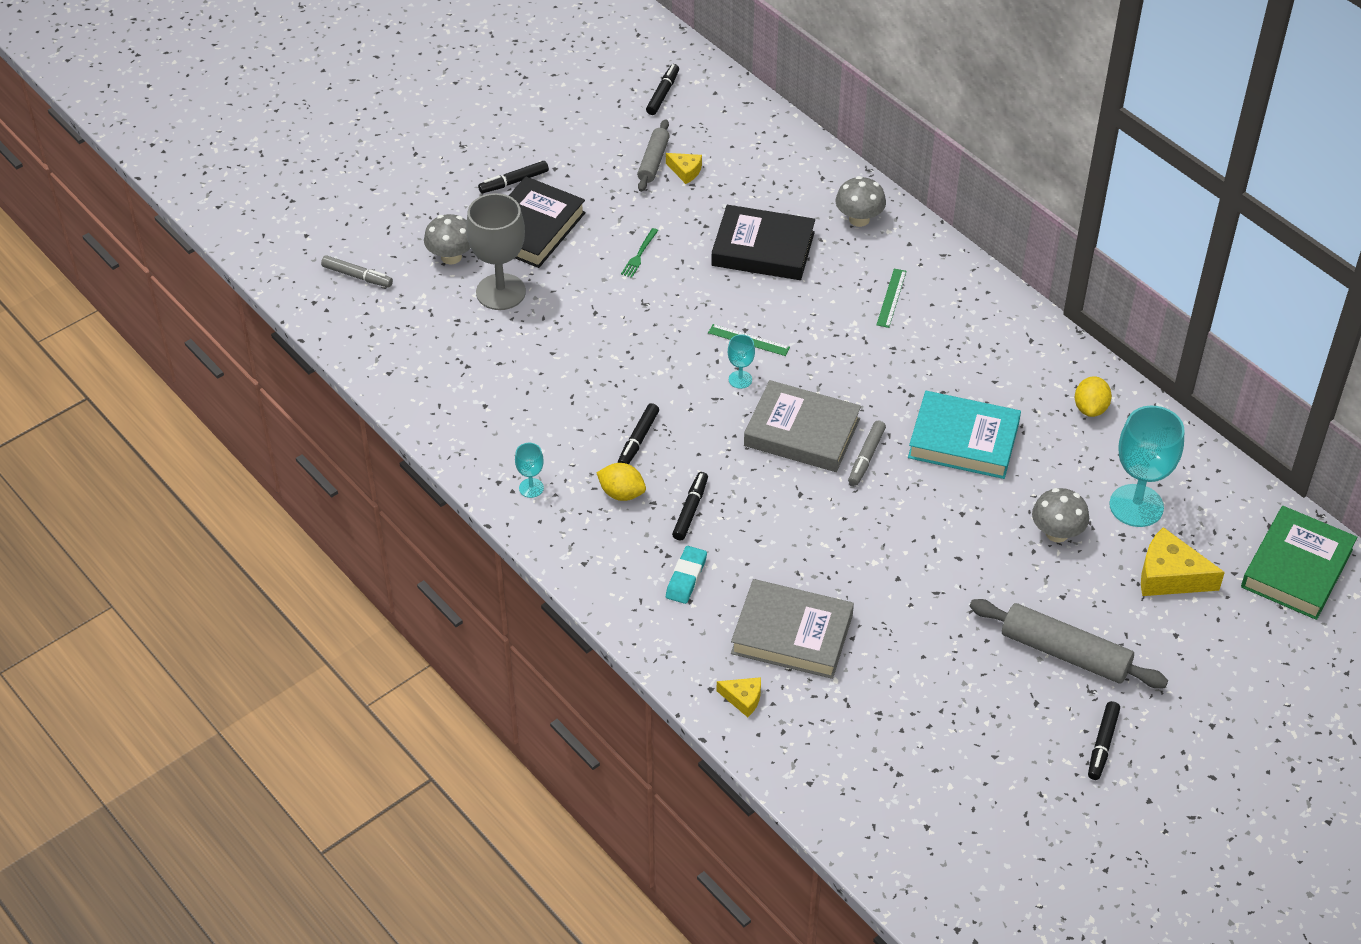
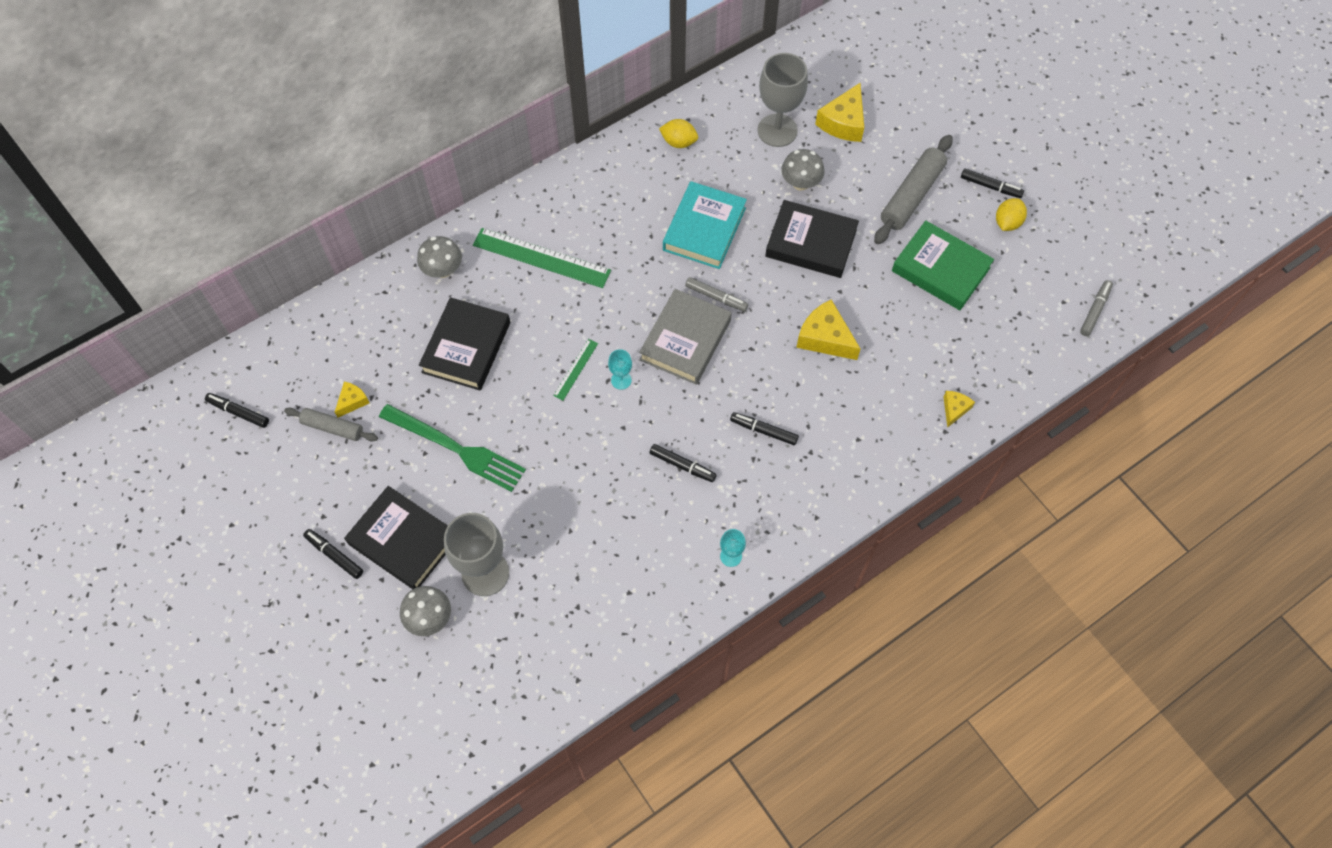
camera: 85 degrees left, 15 degrees up
(357, 276) = (441, 710): grey marker -> grey marker (1095, 311)
(514, 182) = (334, 555): black marker -> black marker turned 150 degrees clockwise
(621, 493) = (742, 483): yellow lemon -> yellow lemon (1007, 223)
(639, 255) = (456, 449): green fork -> green fork, size x2.44
(686, 577) = (834, 440): turquoise eraser -> none
(792, 634) = (893, 369): grey book -> none
(826, 564) = (825, 338): none -> yellow cheese
(891, 298) = (541, 258): green ruler -> green ruler, size x2.04
(965, 546) = (811, 243): none -> black book
(1136, 506) = (777, 130): turquoise goblet -> grey goblet
(1296, 568) = (839, 50): green book -> green book (940, 269)

